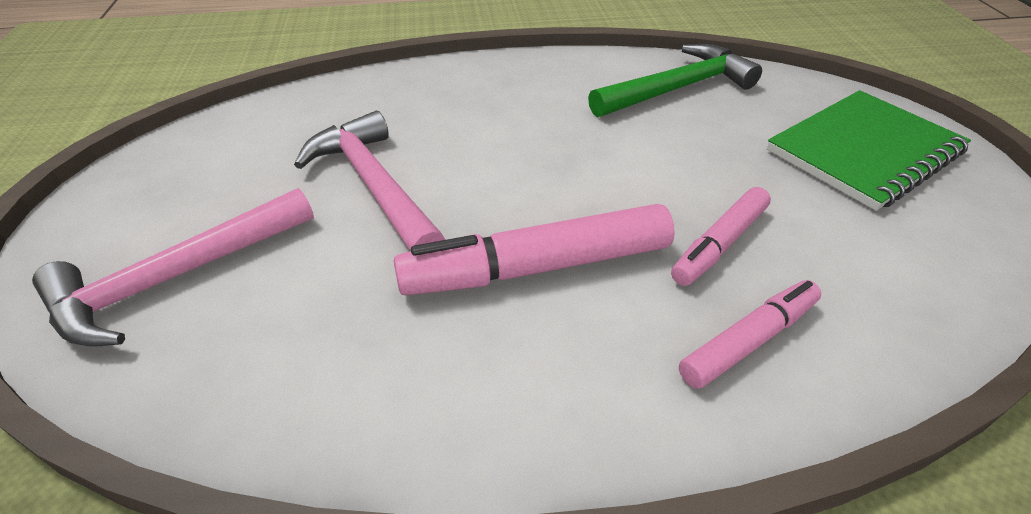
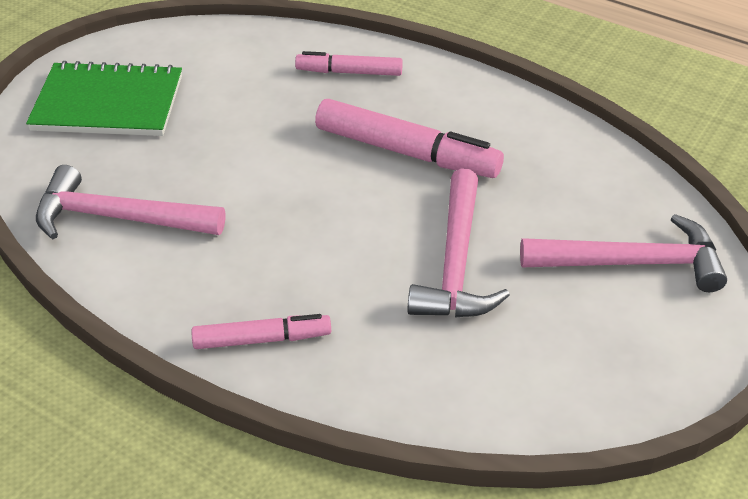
camera: 140 degrees left, 0 degrees up
(677, 88) = (118, 218): green hammer -> pink hammer
(719, 244) = (292, 109): pink marker -> pink marker (262, 339)

